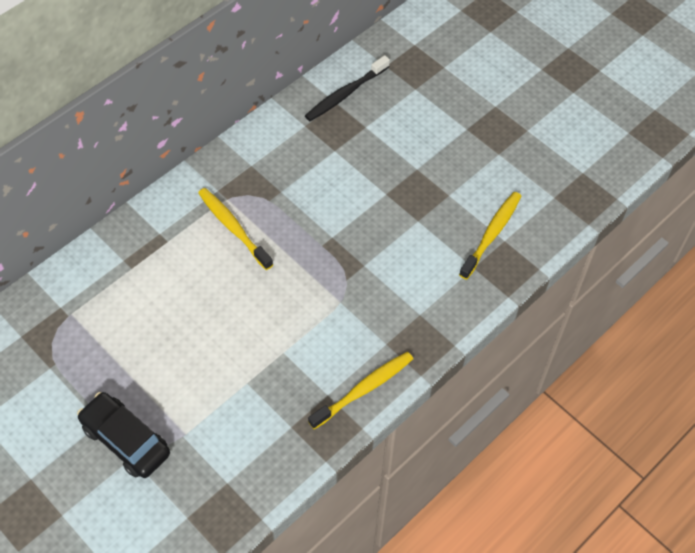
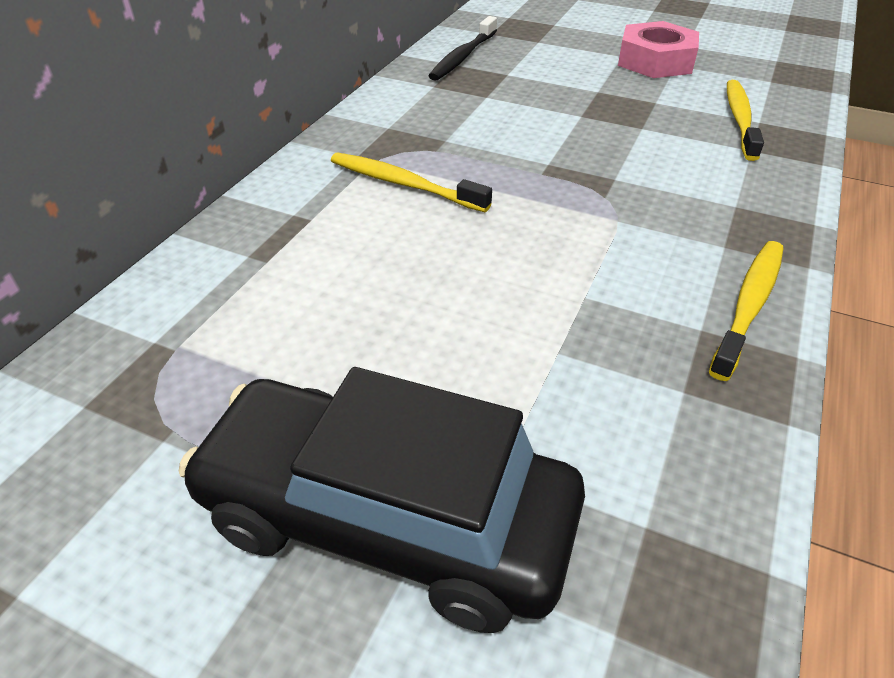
camera: 20 degrees left, 15 degrees down
(126, 440) = (386, 519): black car -> black car, size x1.60
(486, 145) = (655, 61): none -> pink nut

